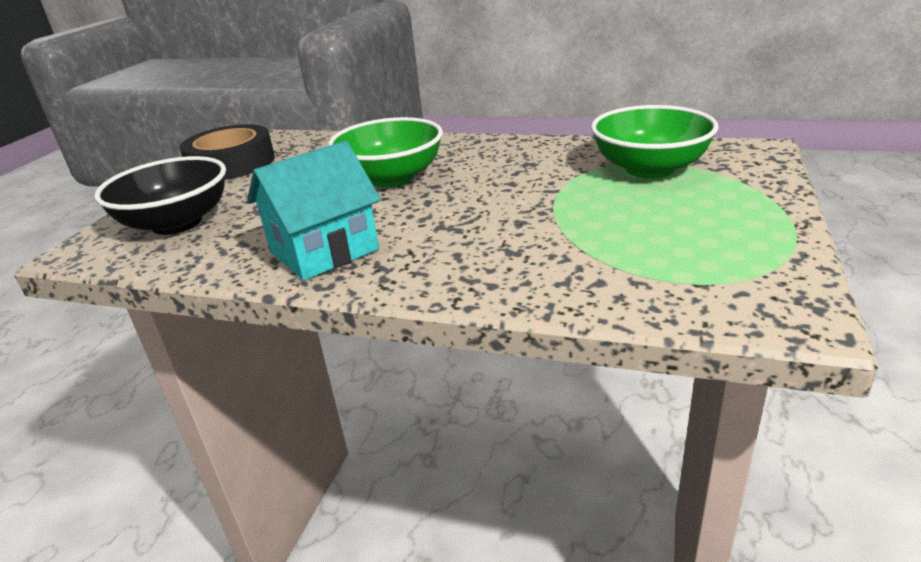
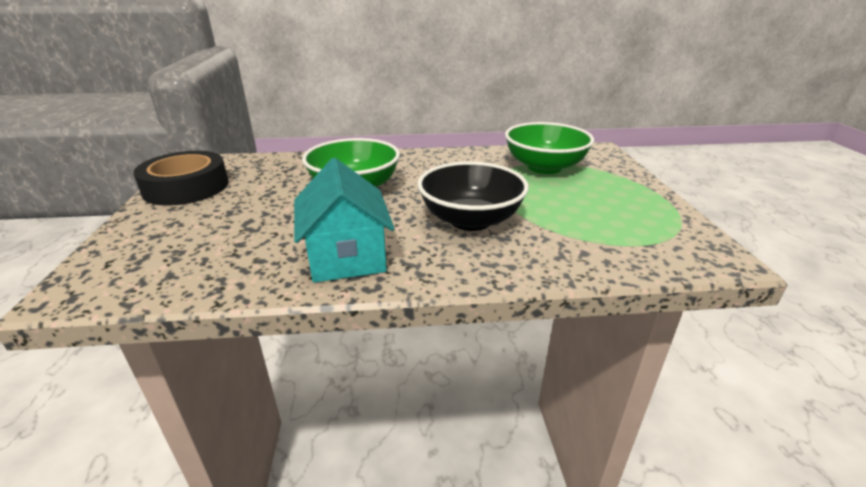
camera: 25 degrees left, 0 degrees up
(177, 223) = (171, 249): black bowl -> black bowl (470, 220)
(324, 251) = (346, 257): turquoise house -> turquoise house turned 45 degrees counterclockwise

